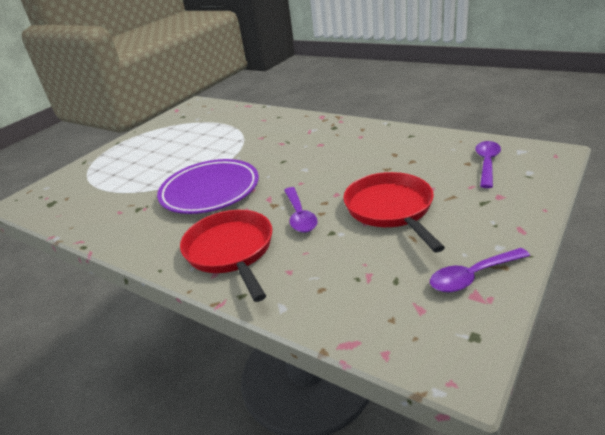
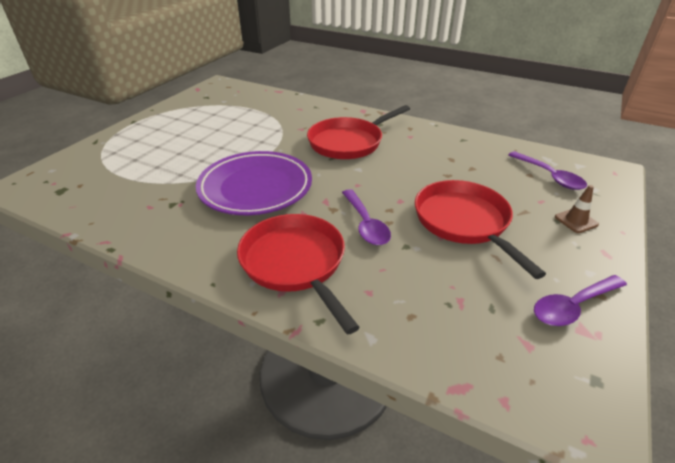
camera: 10 degrees left, 5 degrees up
(301, 146) = (349, 142): none -> red pan
(487, 163) = (549, 176): purple spoon -> purple spoon turned 135 degrees clockwise
(500, 202) = (576, 221): none -> brown traffic cone

